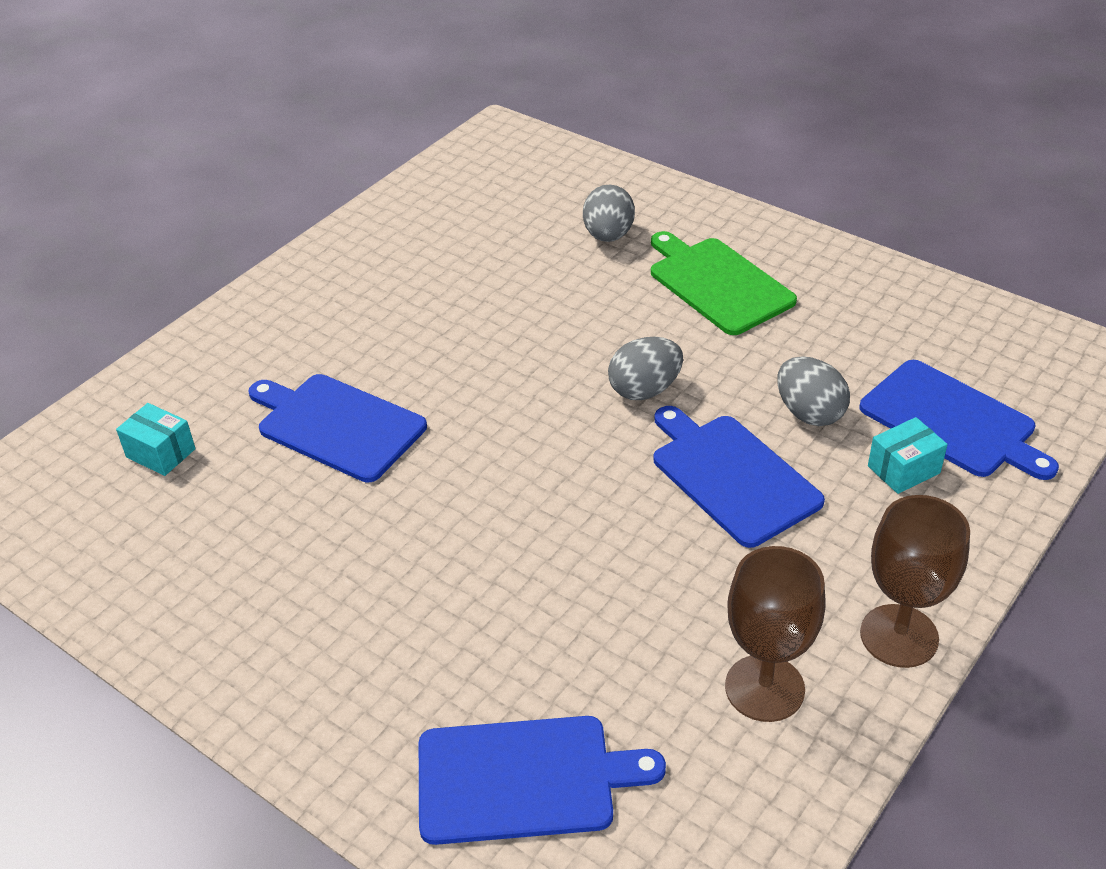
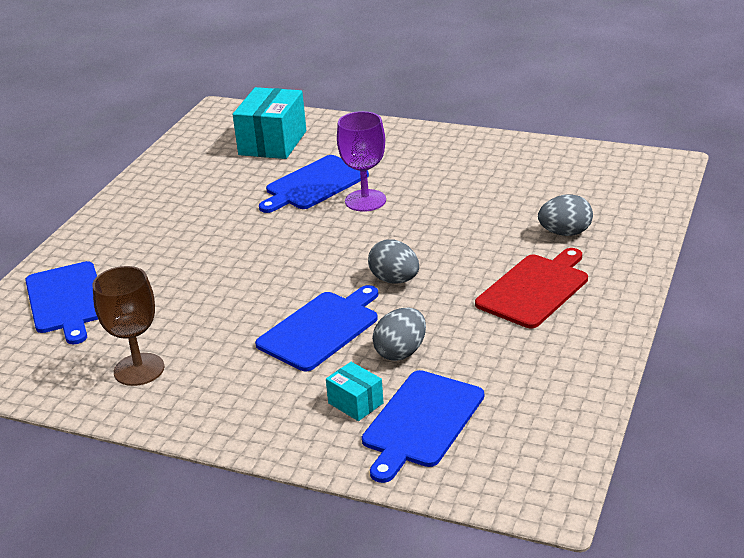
camera: 75 degrees right, 10 degrees down
(160, 453) = (272, 143): turquoise box -> turquoise box, size x2.01
(337, 425) = (314, 184): blue cutting board -> blue cutting board turned 150 degrees counterclockwise
(422, 382) = (365, 200): none -> purple goblet
(717, 283) = (534, 289): green cutting board -> red cutting board
(899, 636) = (191, 418): brown goblet -> none

